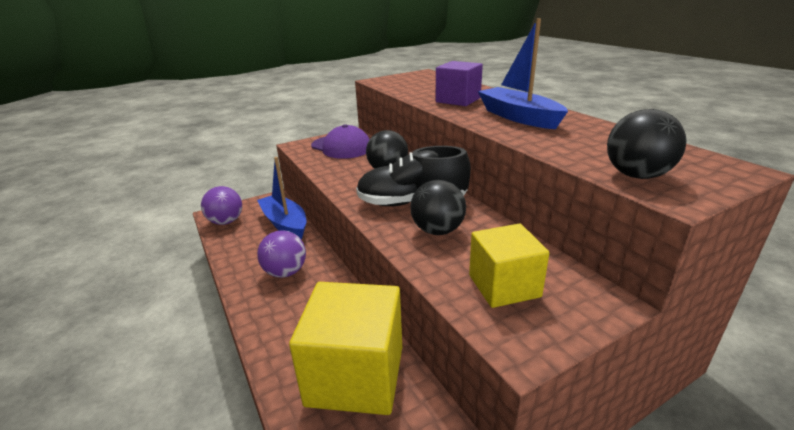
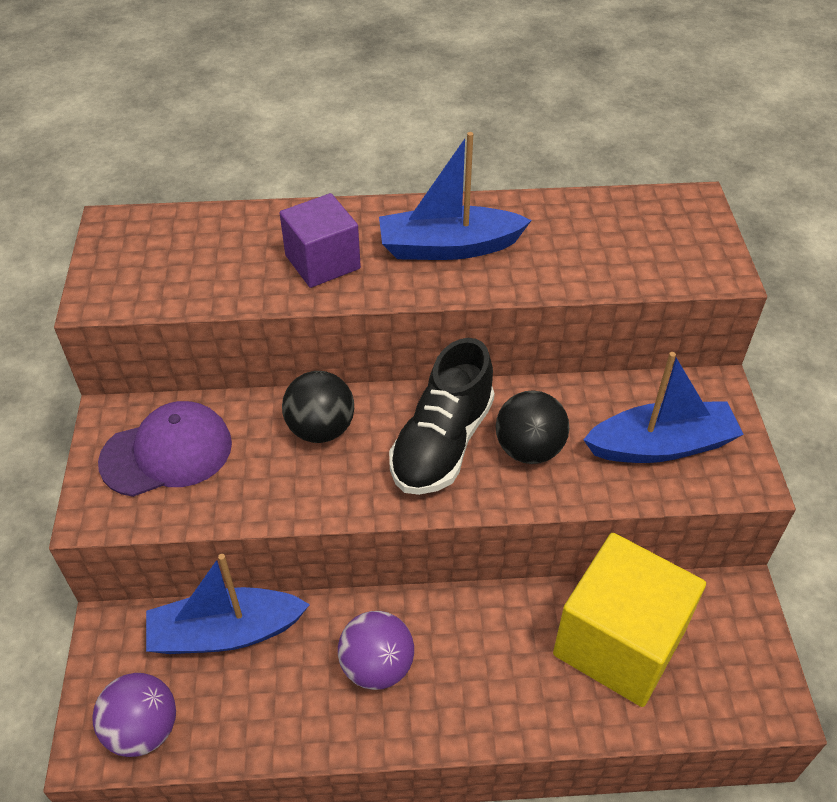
camera: 65 degrees left, 20 degrees up
(504, 286) = (661, 445): yellow cube -> blue boat
(636, 175) = (670, 265): black ball -> none

